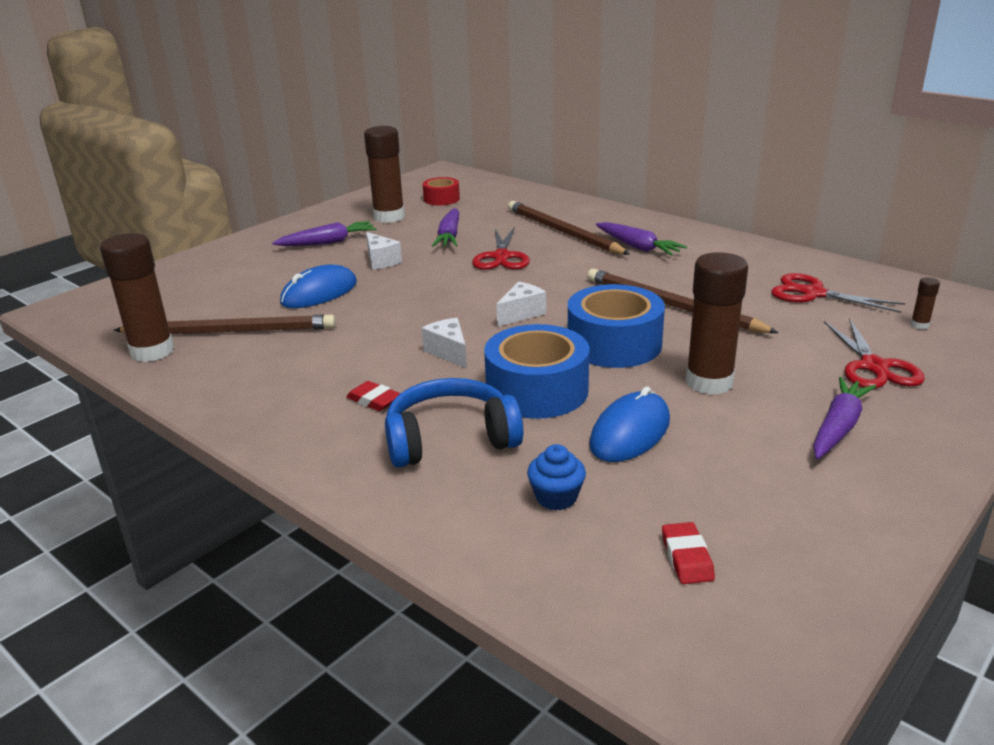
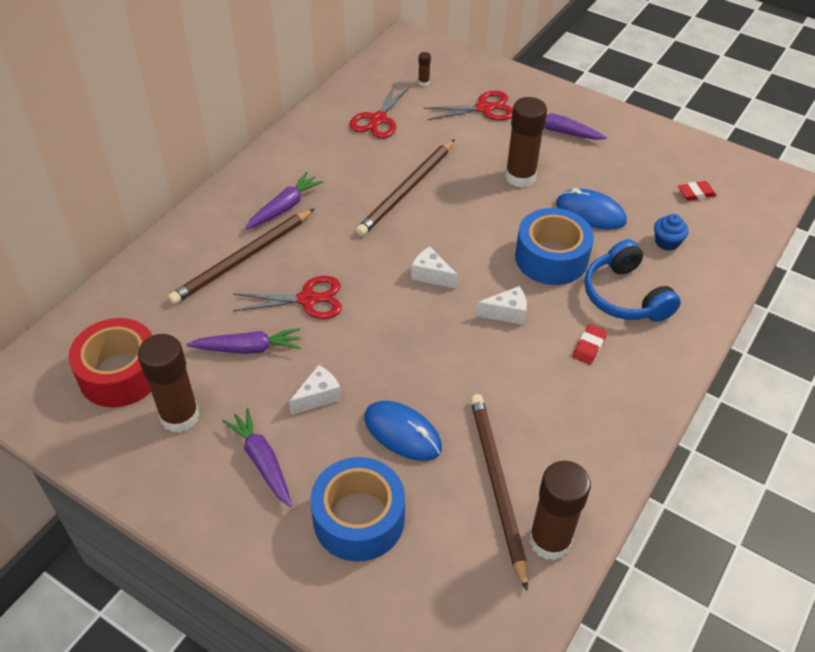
camera: 100 degrees left, 20 degrees up
(441, 199) = (120, 373): red tape -> red tape, size x1.81
(449, 352) = (506, 313): white cheese -> white cheese turned 150 degrees counterclockwise
(614, 344) = (475, 220): blue tape -> blue tape (359, 519)

